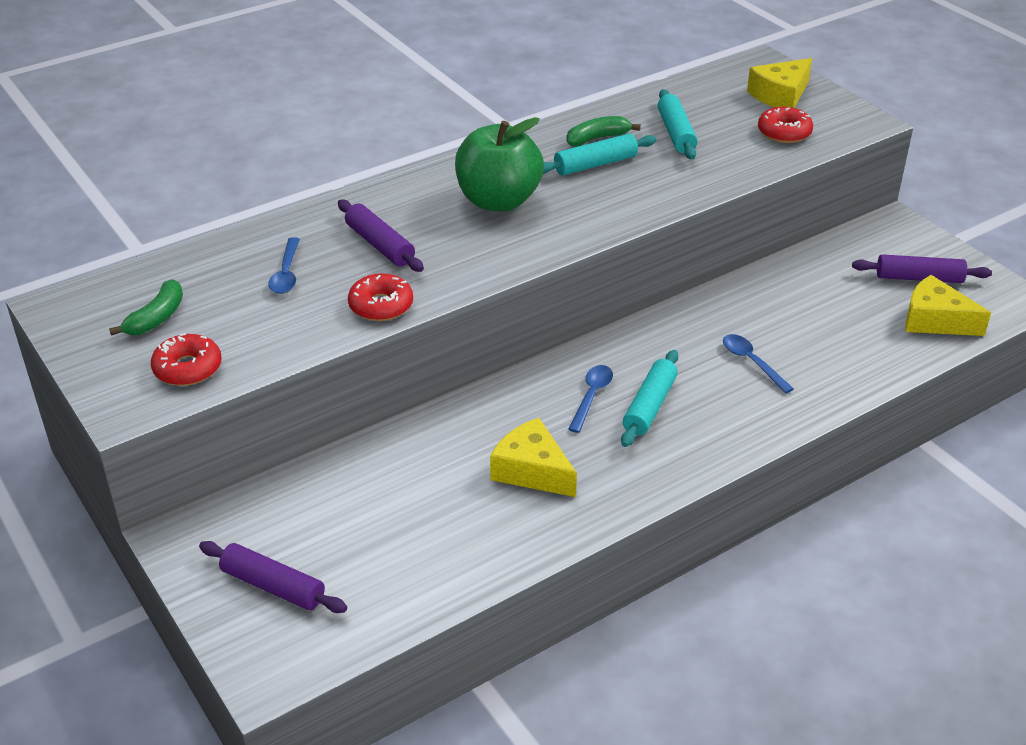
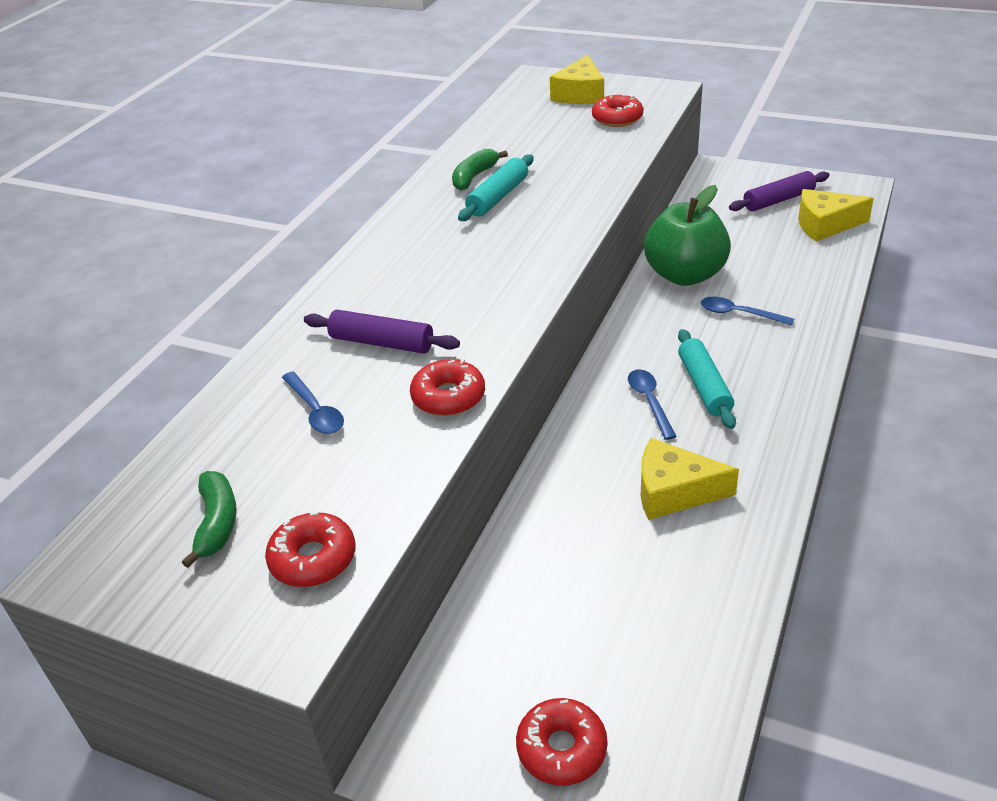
camera: 30 degrees left, 0 degrees up
(273, 586) = (561, 748): purple rolling pin -> red donut
(498, 201) = (449, 259): green apple -> green apple (685, 275)
(676, 133) = (534, 149): turquoise rolling pin -> none

